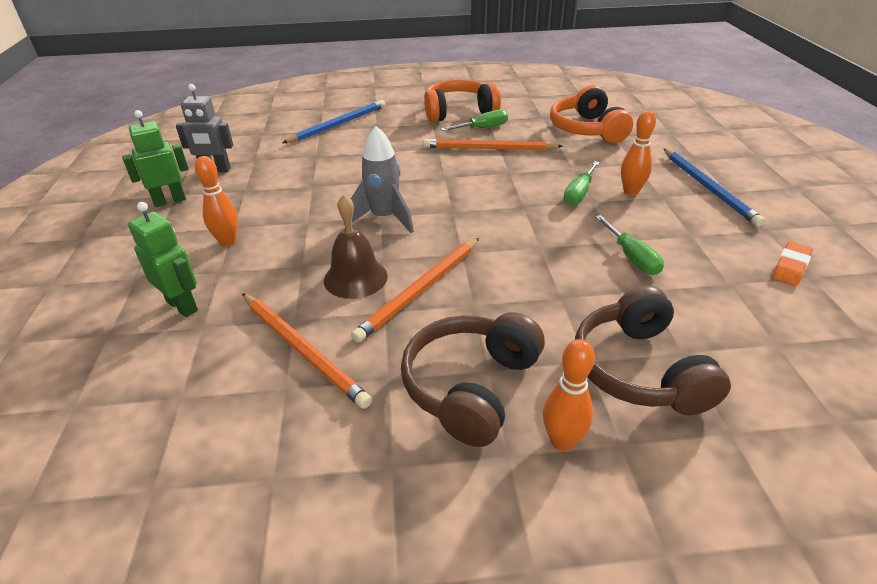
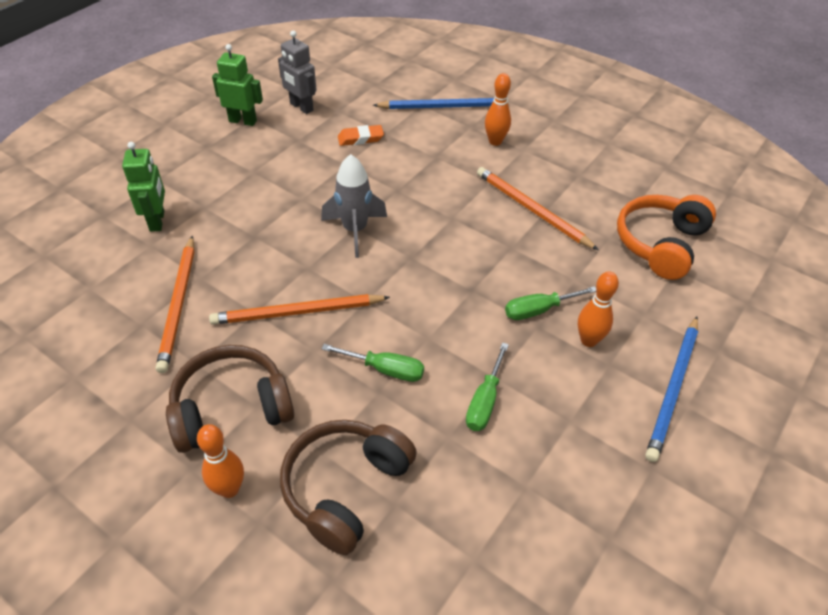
camera: 40 degrees right, 10 degrees up
(228, 242) = (236, 183): orange bowling pin -> orange bowling pin (495, 141)
(355, 278) = (272, 271): brown bell -> none
(459, 112) = (565, 149): orange headphones -> none
(482, 128) = (559, 182): green screwdriver -> green screwdriver (385, 369)
(790, 267) = (607, 517): orange eraser -> orange eraser (360, 138)

